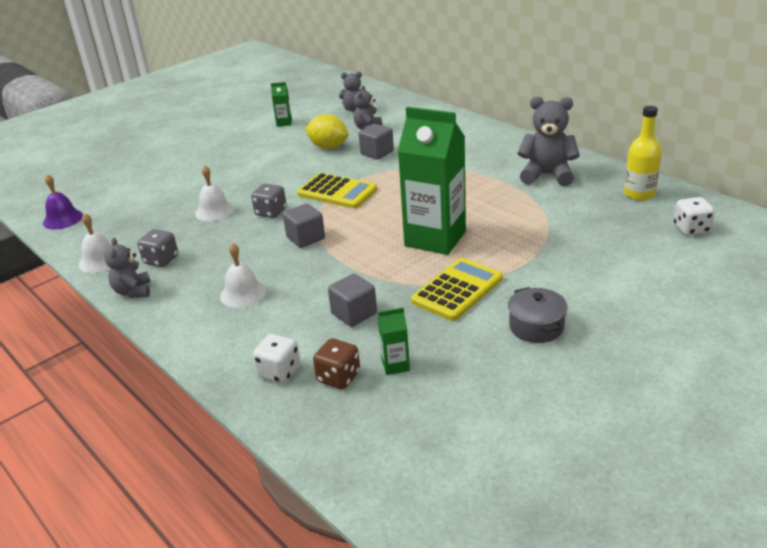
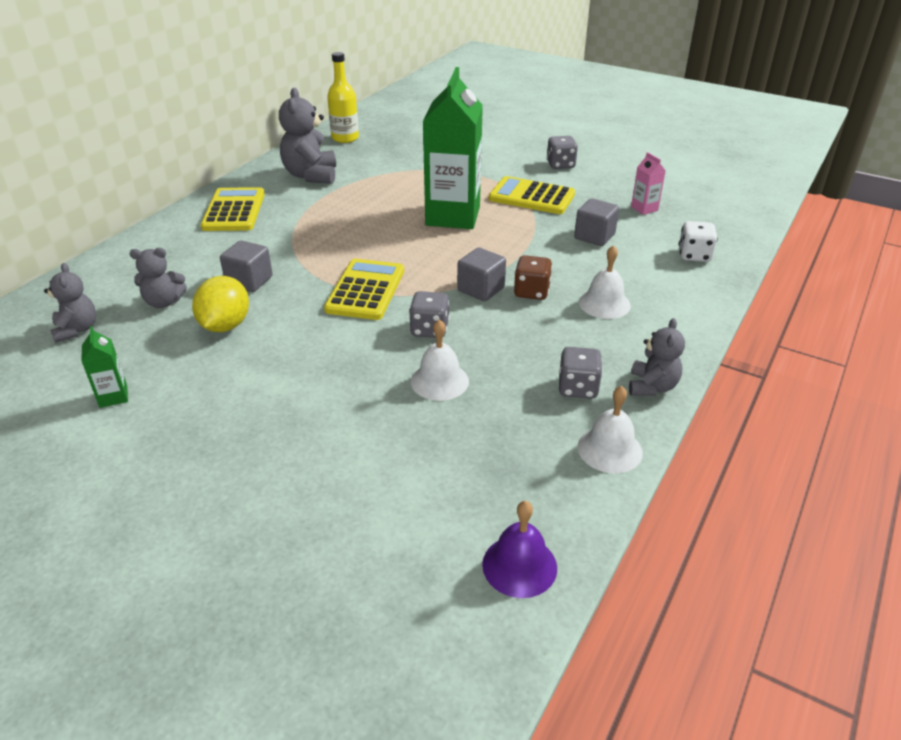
camera: 110 degrees left, 5 degrees up
(133, 291) = (652, 386): grey teddy bear -> grey teddy bear turned 45 degrees counterclockwise
(338, 377) = (677, 228): brown dice -> brown dice (531, 292)
(395, 365) = (644, 209): green carton -> pink carton
(488, 145) = (234, 211): none -> yellow calculator
(536, 327) = (560, 165): grey pot -> grey dice
(691, 229) = (400, 121): white dice -> none

